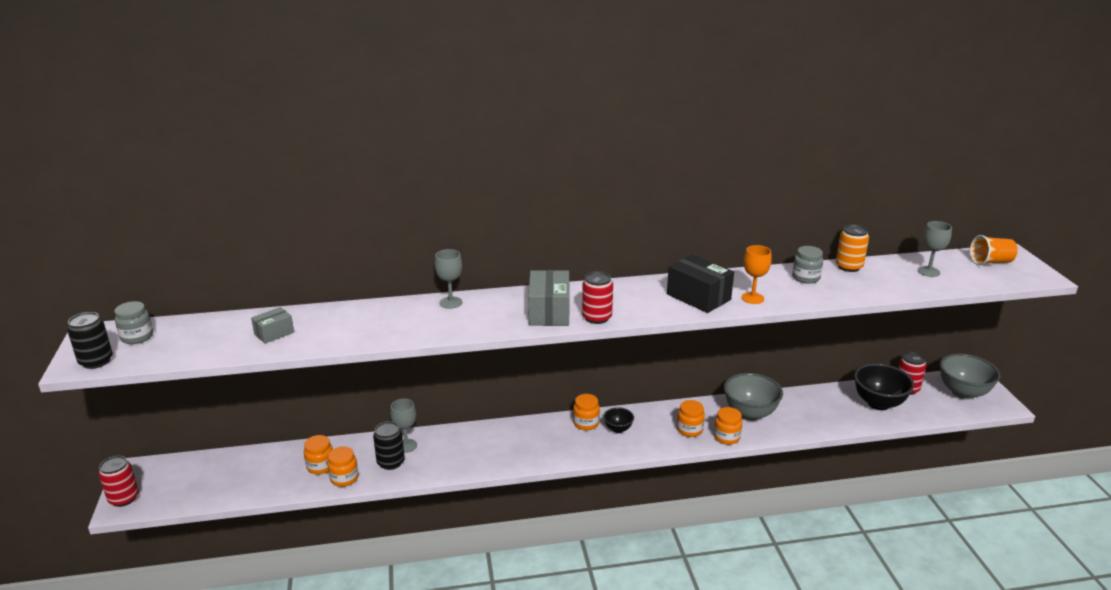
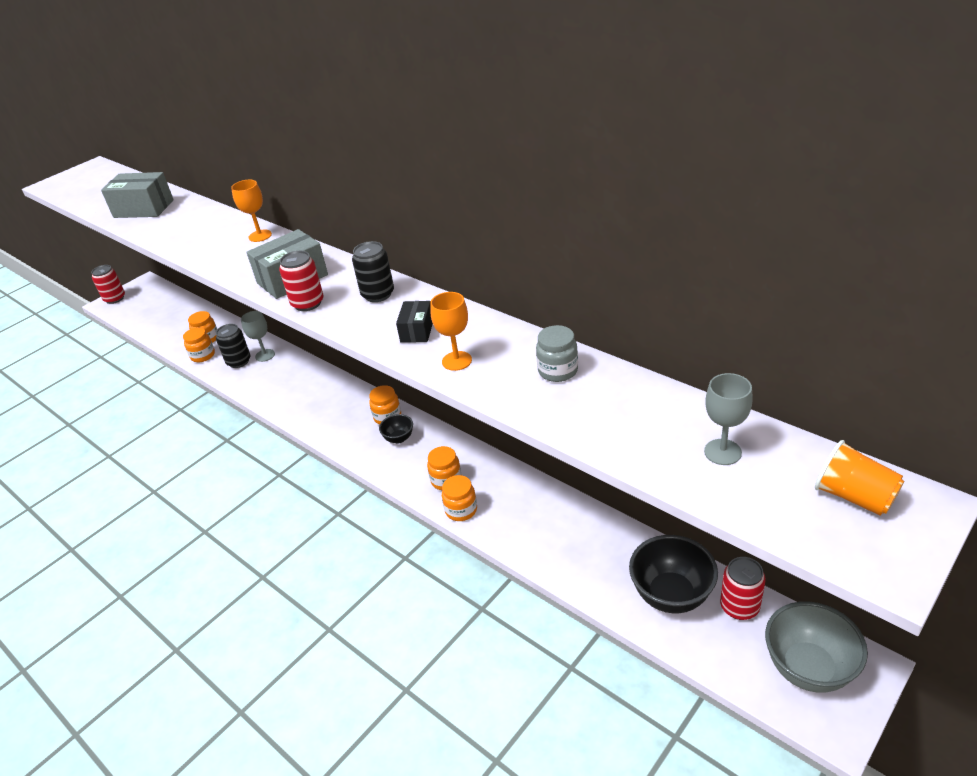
camera: 55 degrees right, 10 degrees up
(96, 361) = (58, 186): black can -> black can (378, 294)
(137, 337) = (98, 178): grey jar -> none
(274, 333) = (143, 209): grey box -> grey box, size x1.75
(451, 302) = (260, 236): grey goblet -> orange goblet
(698, 297) = (417, 331): black box -> black box, size x0.57
(750, 413) = (522, 504): grey bowl -> none
(849, 267) = (636, 386): orange can -> none

